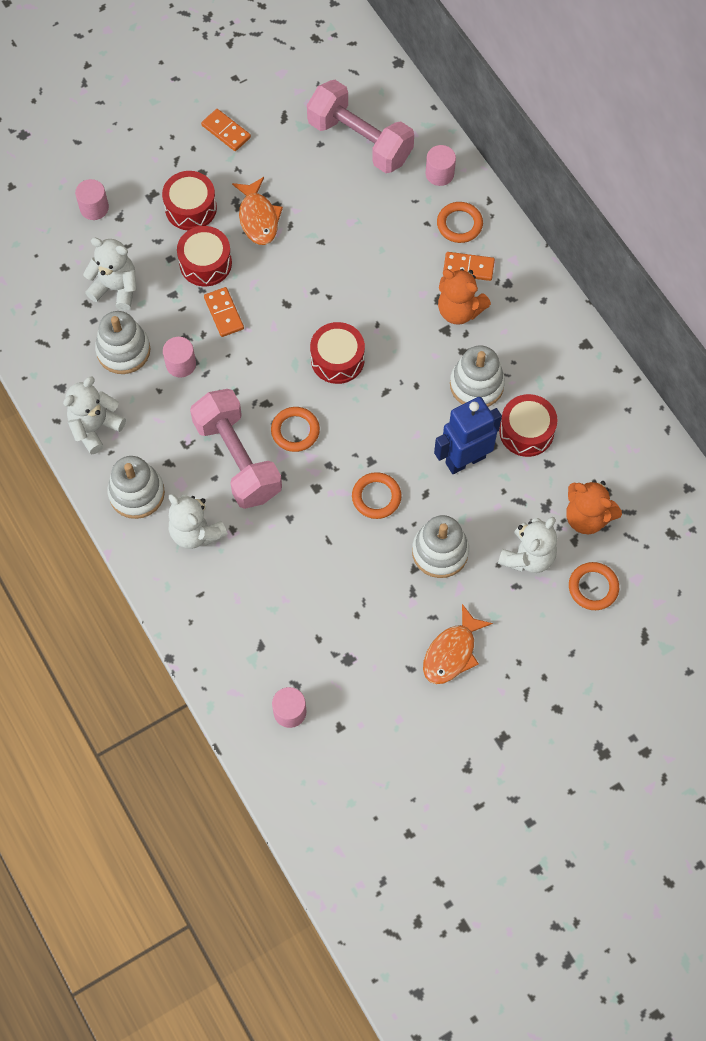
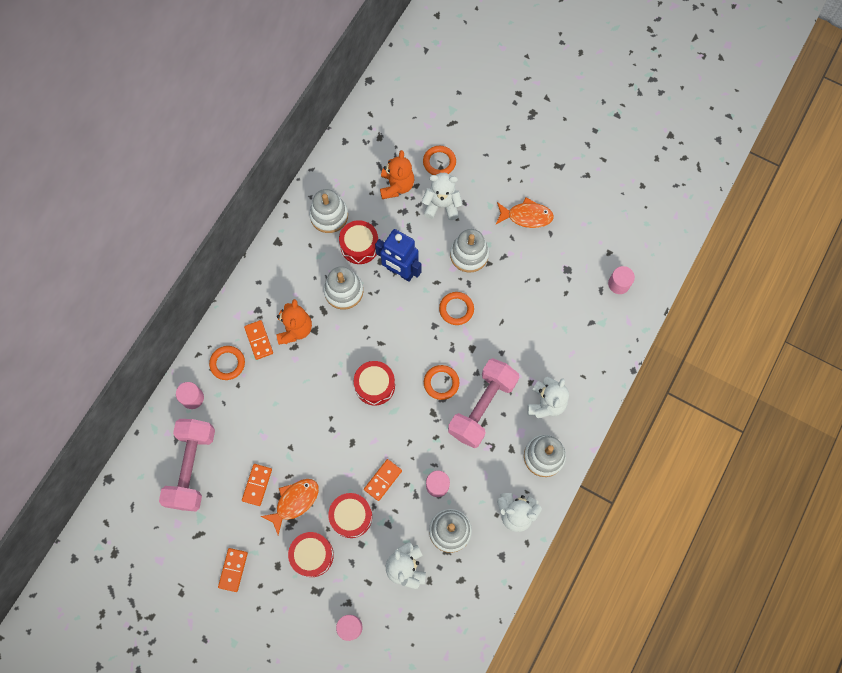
camera: 120 degrees left, 5 degrees up
(300, 191) = (257, 485): none -> orange domino
(589, 417) = (329, 216): none -> white stacking toy

